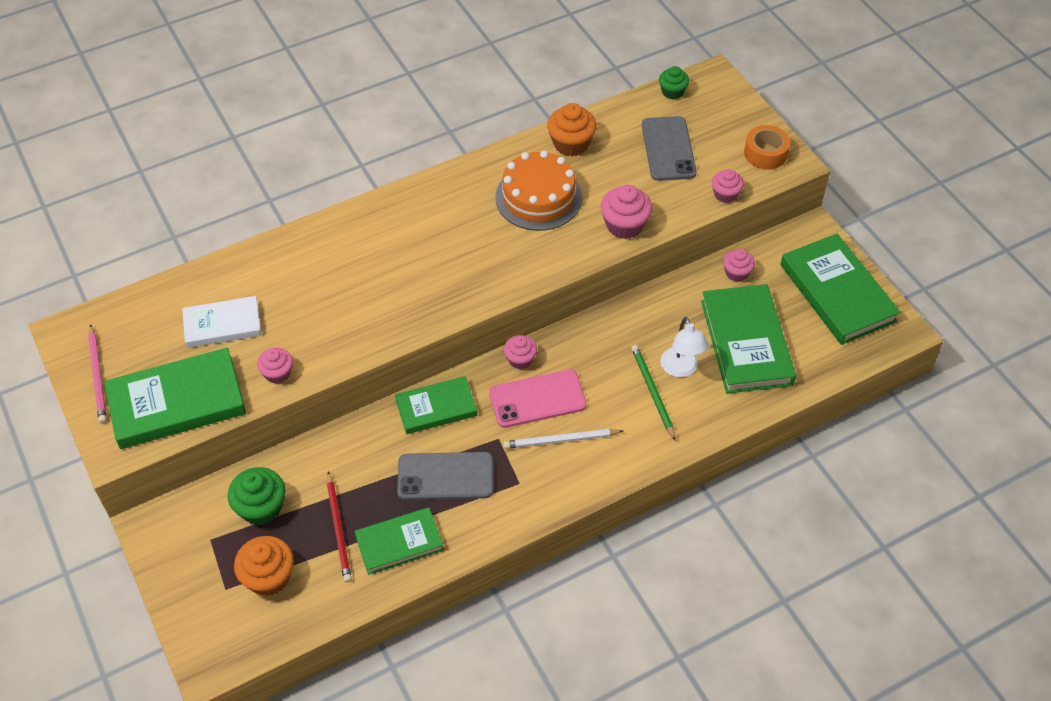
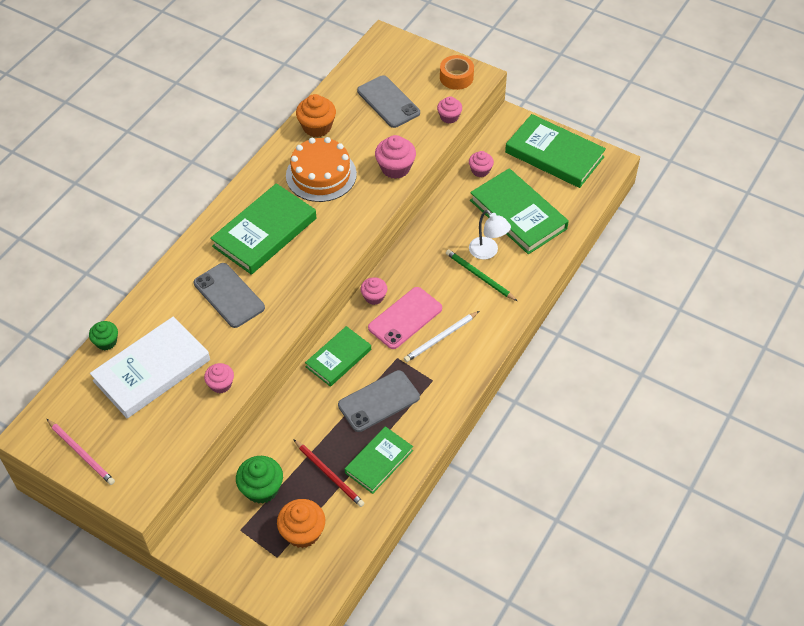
camera: 30 degrees left, 0 degrees up
(177, 402) = (159, 441): green book -> green book (264, 232)
(222, 325) = (152, 370): white book -> white book, size x1.63
(352, 283) = (229, 295): none -> grey phone
(672, 92) = (363, 60): green cupcake -> green cupcake (106, 342)

